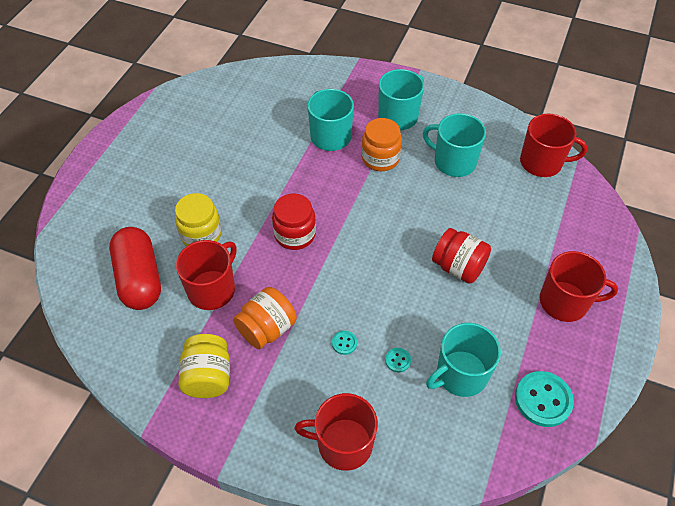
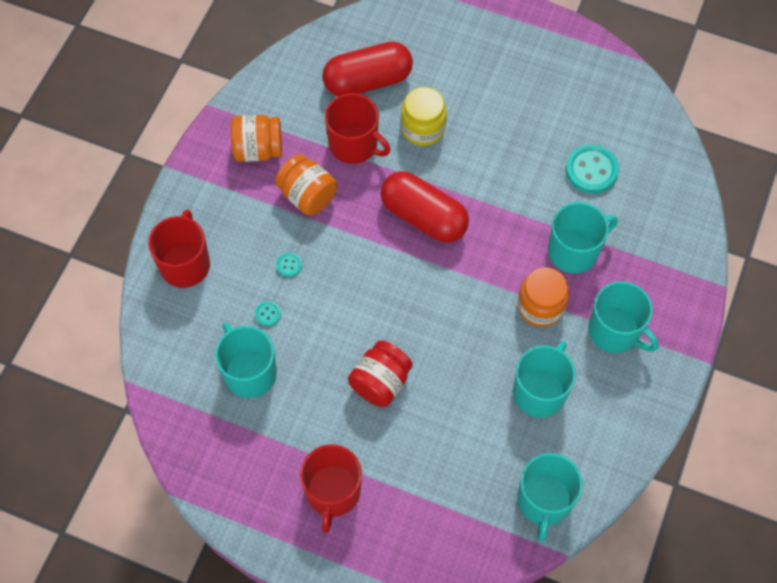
camera: 90 degrees right, 10 degrees up
(208, 376) = (258, 150): yellow jar -> orange jar
(295, 234) = (424, 217): red jar -> red capsule
(542, 162) = (544, 501): red mug -> turquoise mug
(543, 400) = (217, 449): turquoise button -> turquoise button (591, 170)

